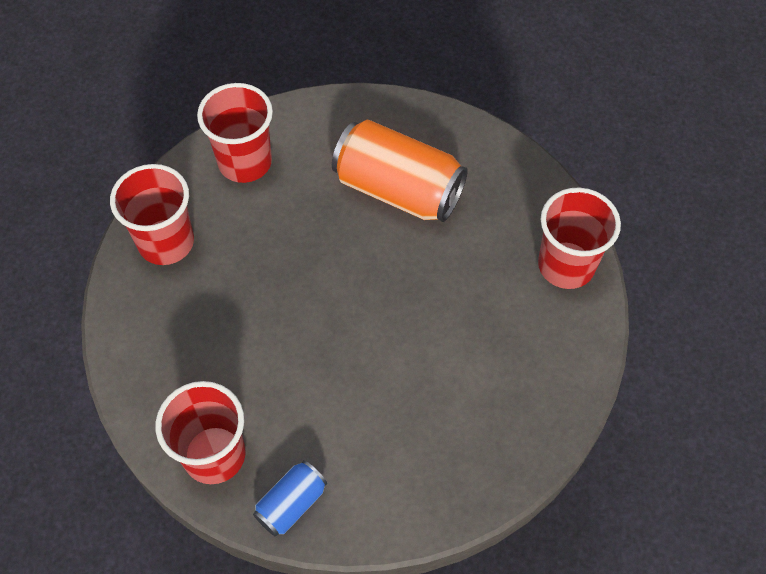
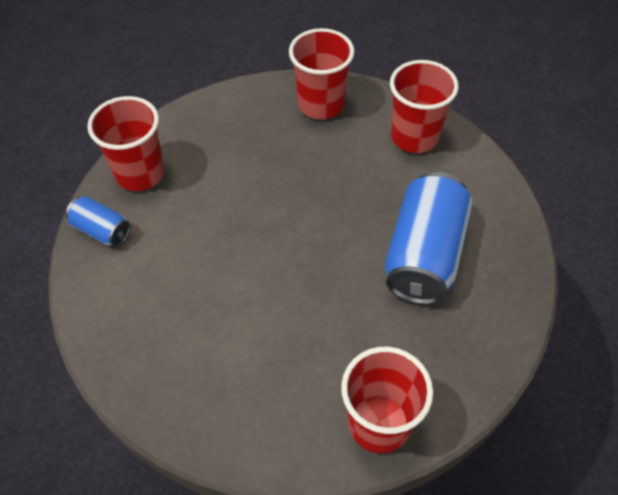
camera: 80 degrees right, 5 degrees down
(398, 189) = (424, 254): orange can -> blue can

